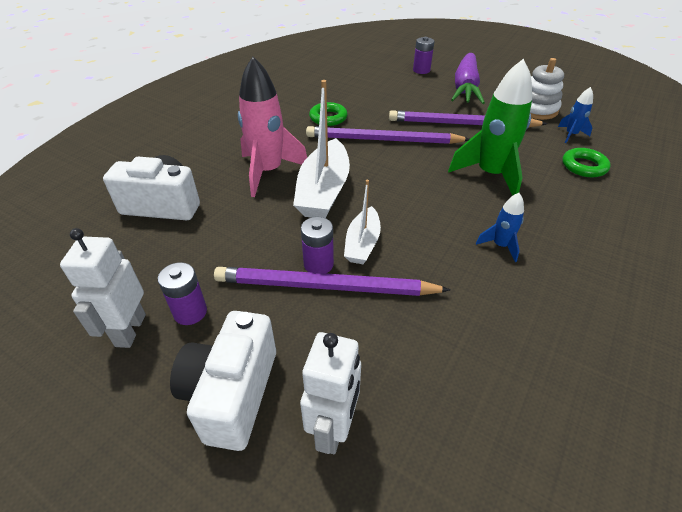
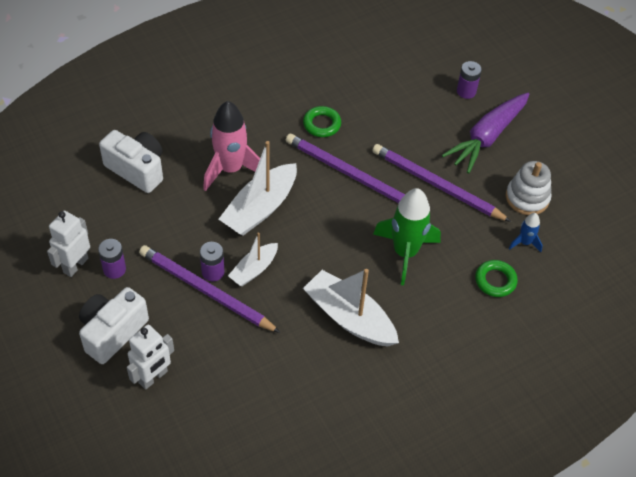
camera: 25 degrees right, 10 degrees up
(500, 246) = (349, 317): blue rocket -> white boat

